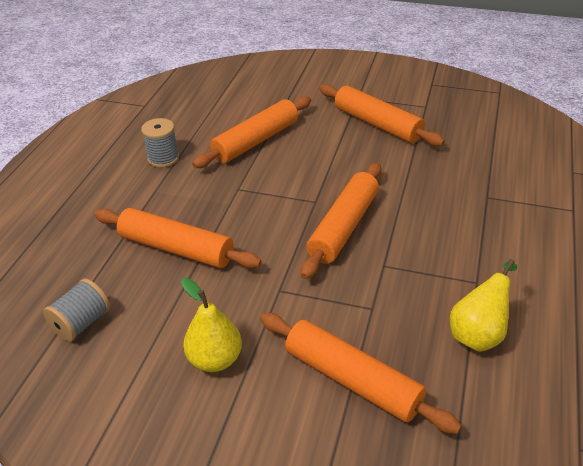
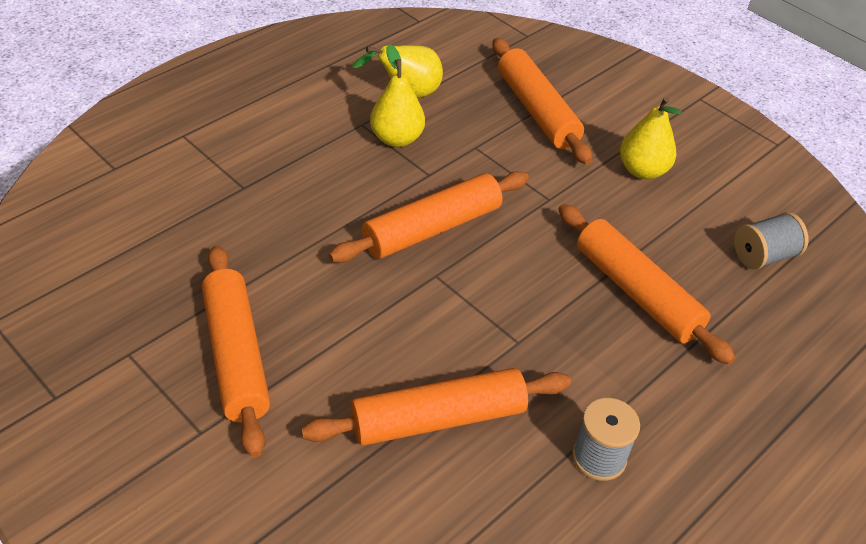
camera: 155 degrees left, 5 degrees up
(437, 282) = (396, 139): none -> yellow pear

